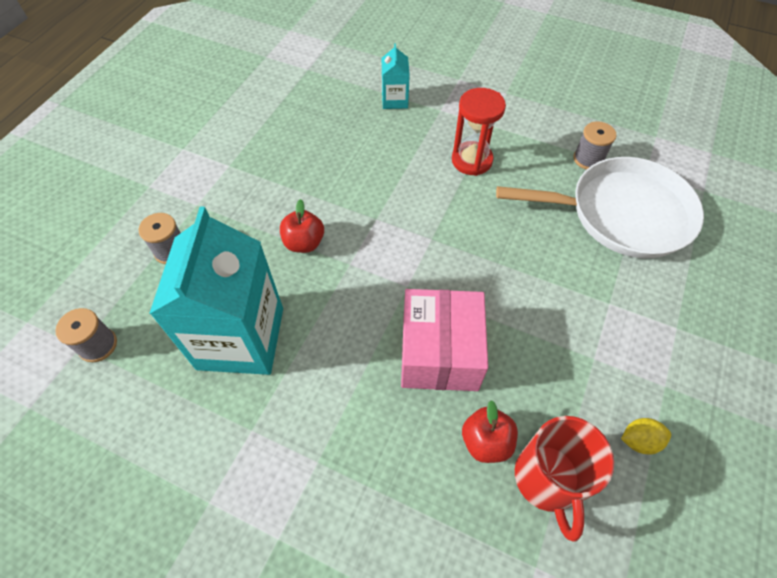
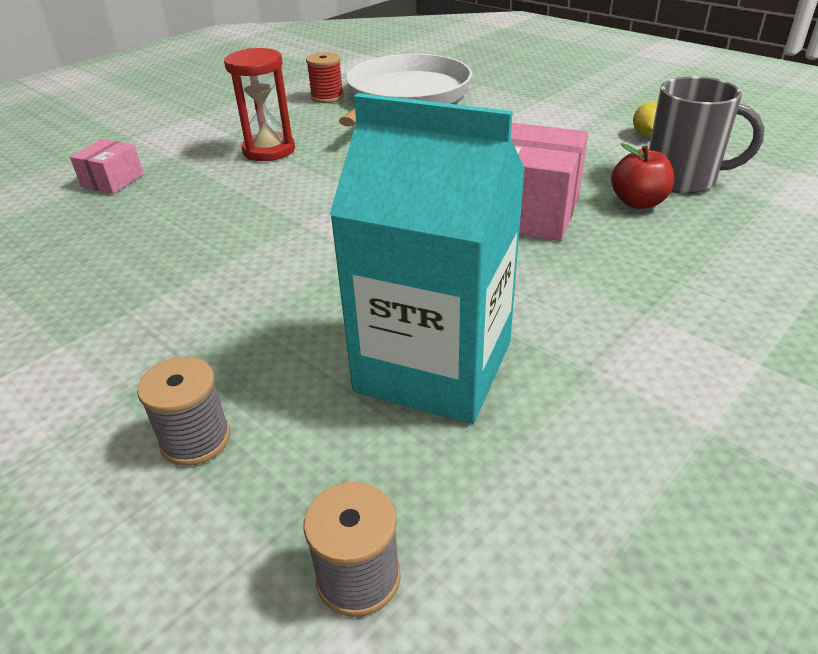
camera: 70 degrees left, 20 degrees down
(304, 243) = (296, 285): red apple -> none
(394, 100) = (112, 181): turquoise carton -> pink box
(547, 480) = (682, 179): red mug -> grey mug
(588, 159) = (327, 97): grey spool -> red spool

